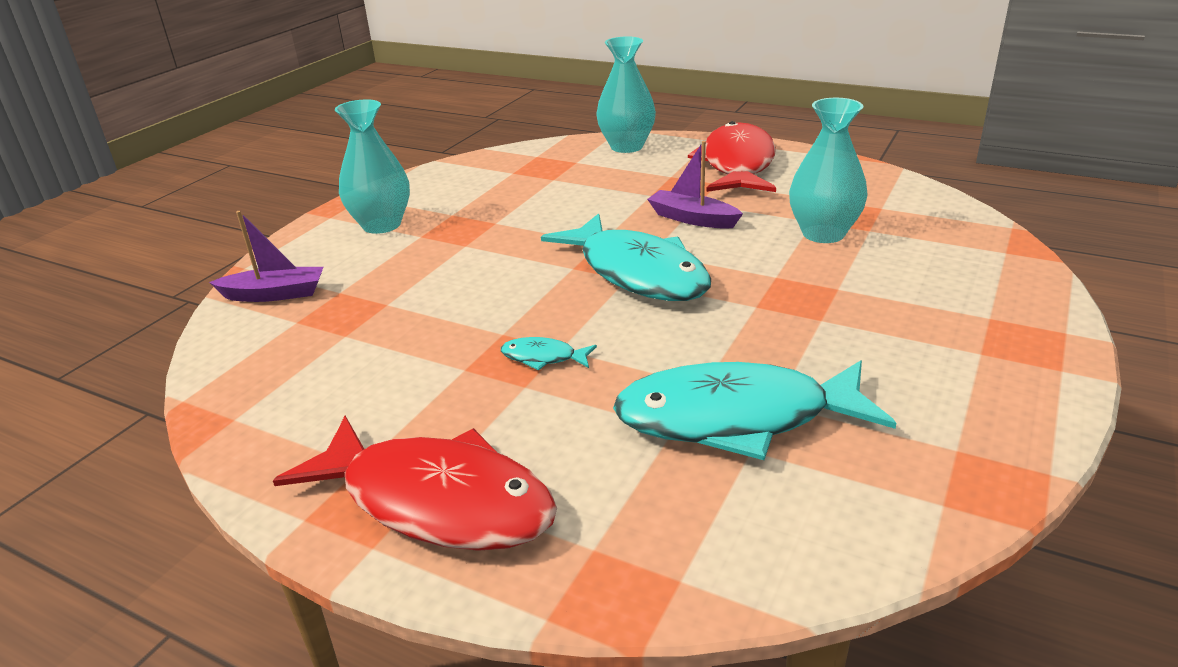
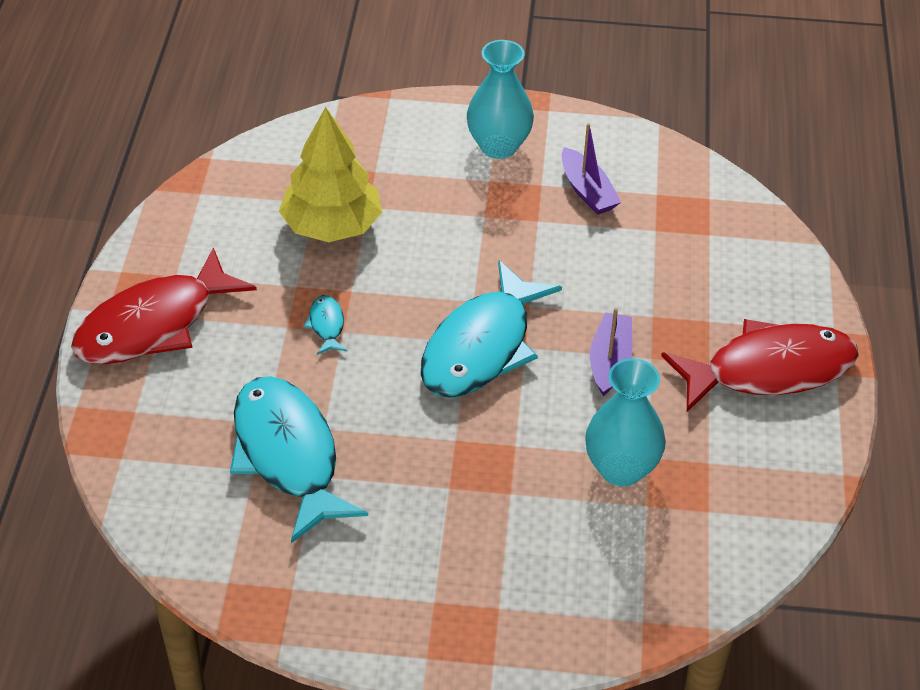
camera: 65 degrees right, 15 degrees up
(275, 294) = (356, 136): purple boat -> purple boat (587, 191)
(393, 330) = (332, 226): none -> yellow tree
(437, 501) = (154, 324): red fish -> red fish turned 45 degrees clockwise
(627, 146) = (773, 264): turquoise vase -> none

